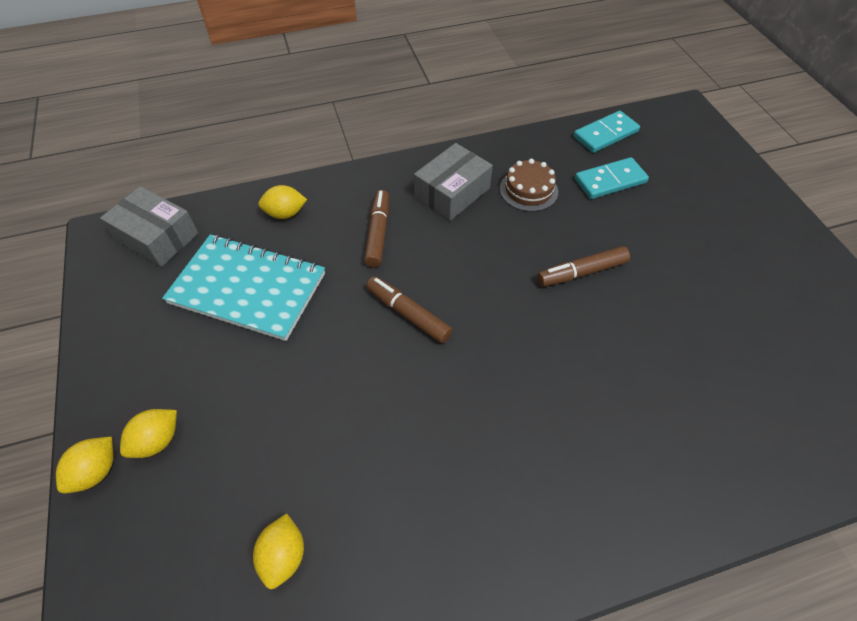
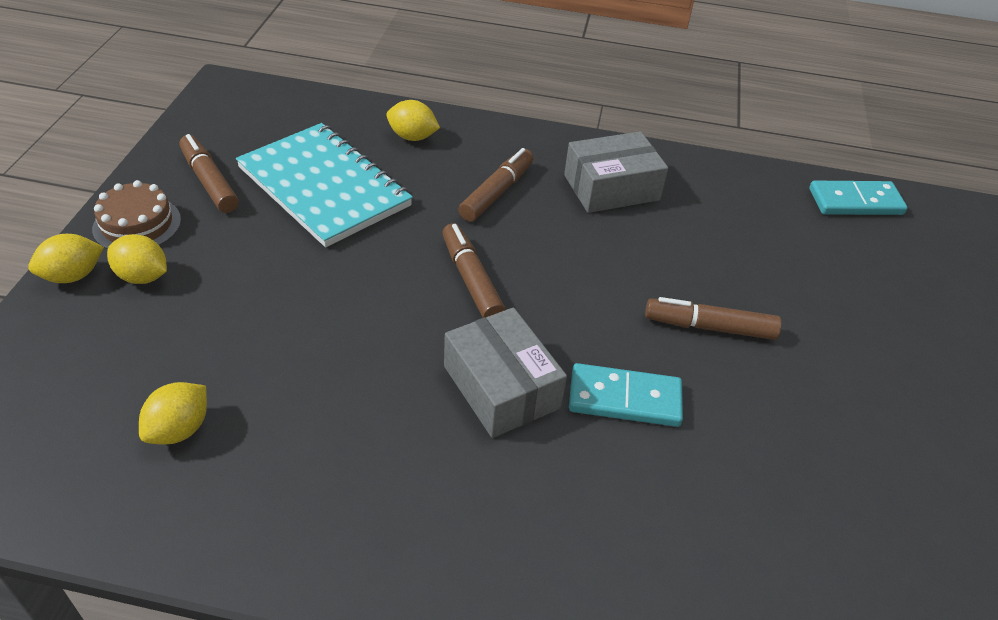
camera: 25 degrees right, 10 degrees down
(151, 327) = (209, 182): none -> brown marker
(157, 237) = (273, 109): grey box -> grey box (501, 387)
(157, 441) = (142, 276): yellow lemon -> yellow lemon turned 45 degrees clockwise
(528, 190) = (707, 220): brown cake -> brown cake (137, 224)
(610, 181) = (823, 251): turquoise domino -> turquoise domino (624, 398)

